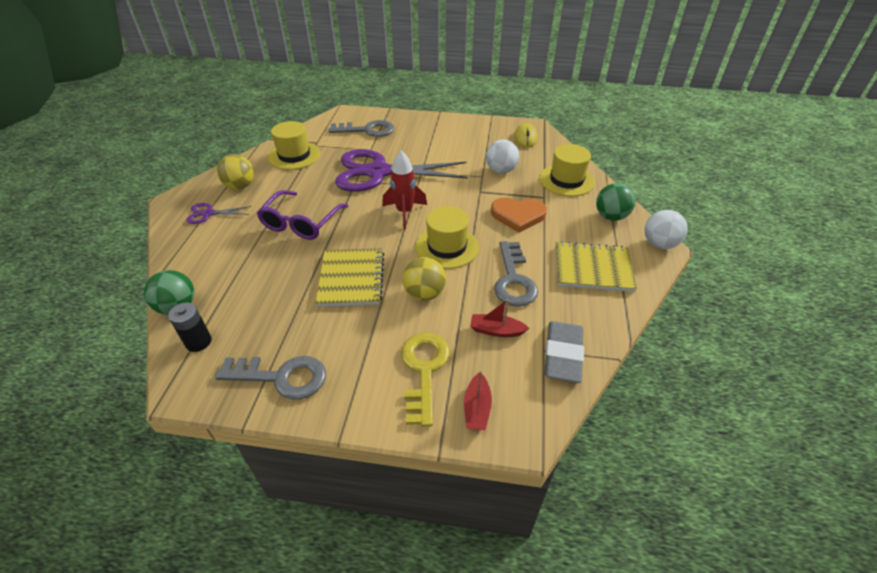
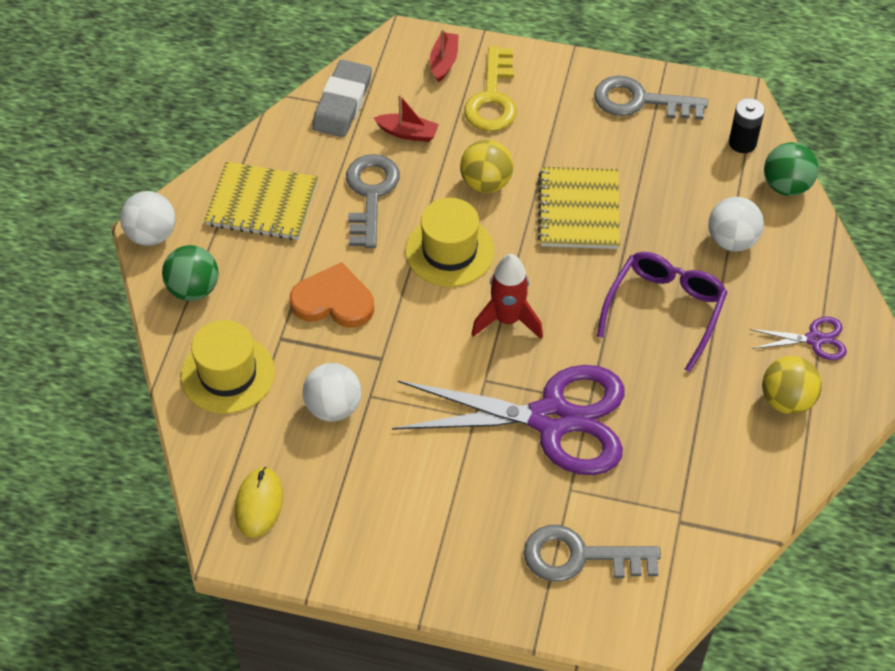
camera: 175 degrees left, 10 degrees up
(239, 265) = (732, 240): none -> white ball
(294, 155) = (713, 480): yellow hat -> none

